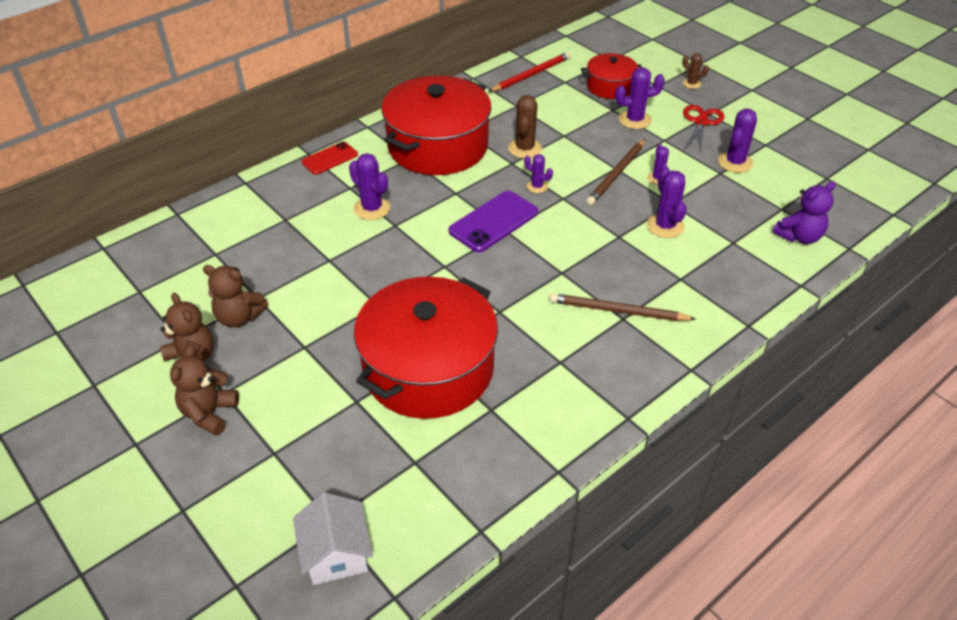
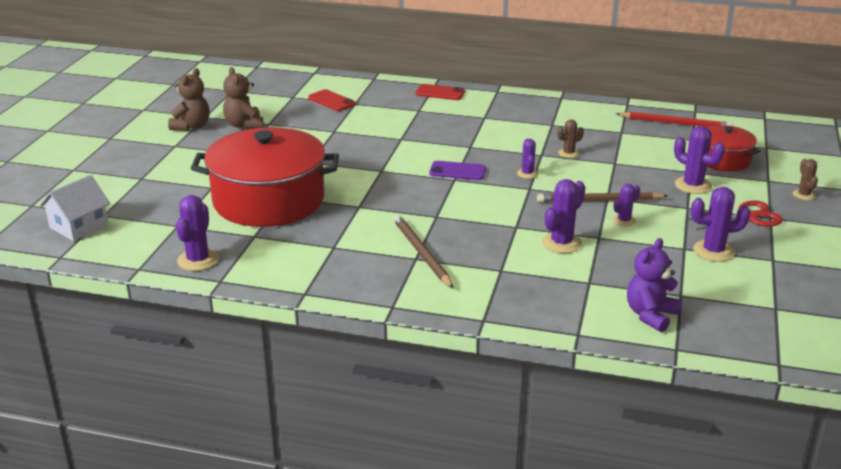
camera: 55 degrees right, 15 degrees down
(209, 413) = (154, 148): brown teddy bear -> none
(260, 232) = (331, 101): none -> red phone
(372, 208) = (407, 125): purple cactus -> purple cactus (198, 260)
(437, 146) = (515, 121): red pot -> none
(493, 222) = (457, 171): purple phone -> purple phone, size x0.64
(525, 148) = (568, 153): brown cactus -> brown cactus, size x0.60
(799, 237) = (650, 315): purple teddy bear -> purple teddy bear turned 105 degrees clockwise

